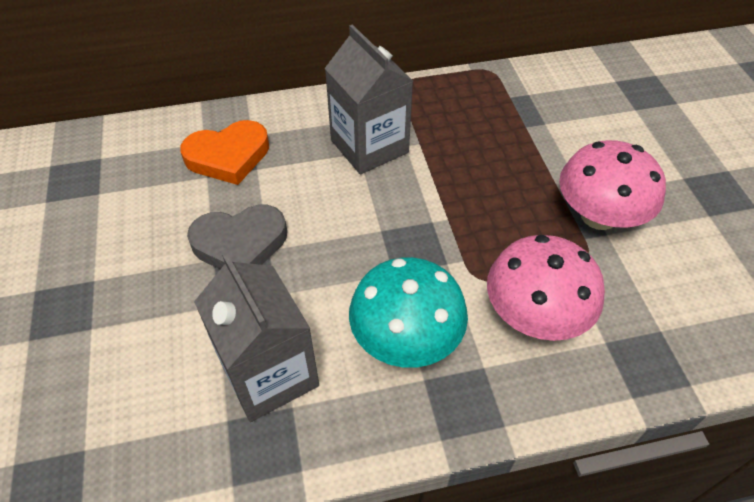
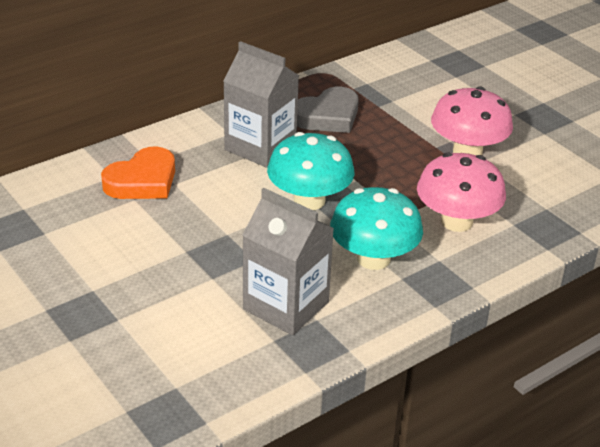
camera: 25 degrees left, 15 degrees down
(240, 244) = (200, 236): grey heart -> grey heart (328, 116)
(380, 232) = (309, 200): none -> turquoise mushroom

